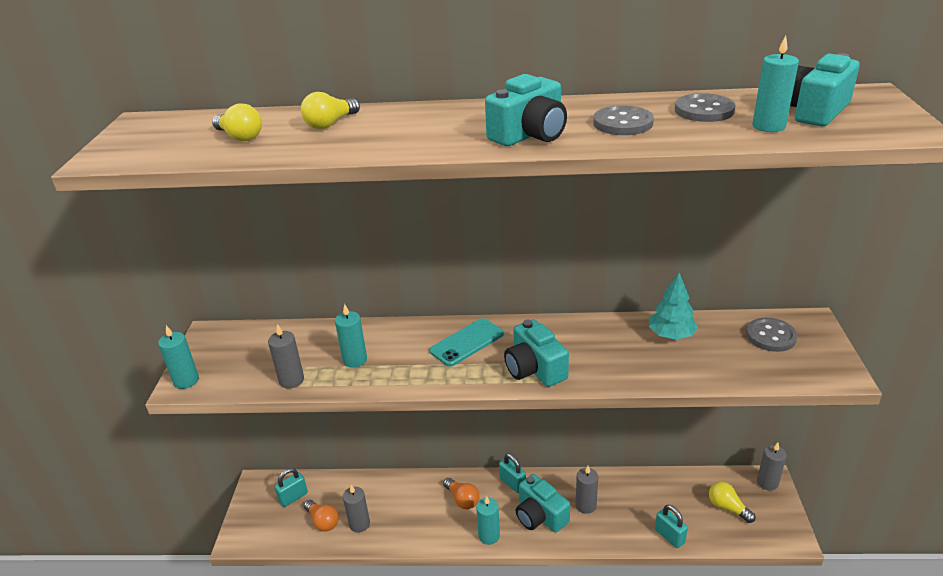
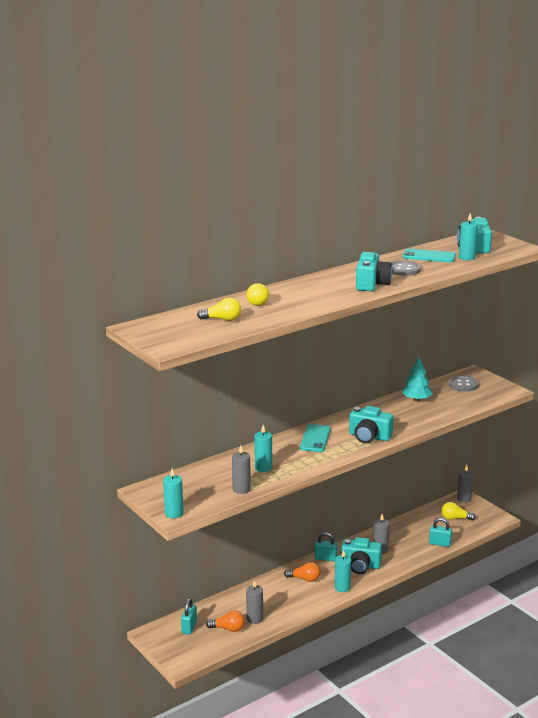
camera: 40 degrees left, 10 degrees down
(704, 110) = (429, 256): grey button -> turquoise phone

